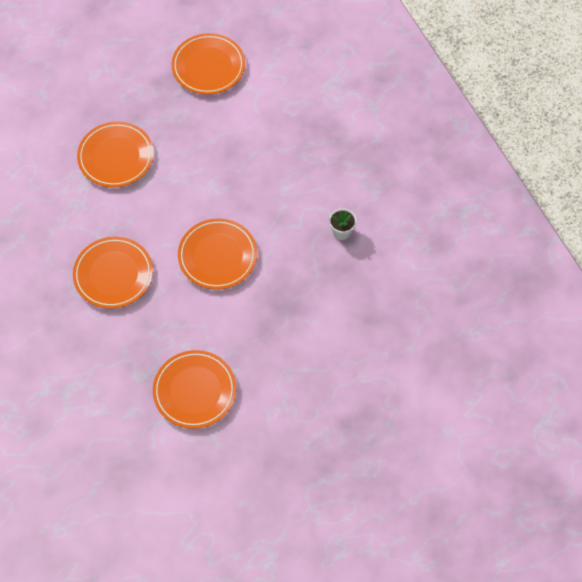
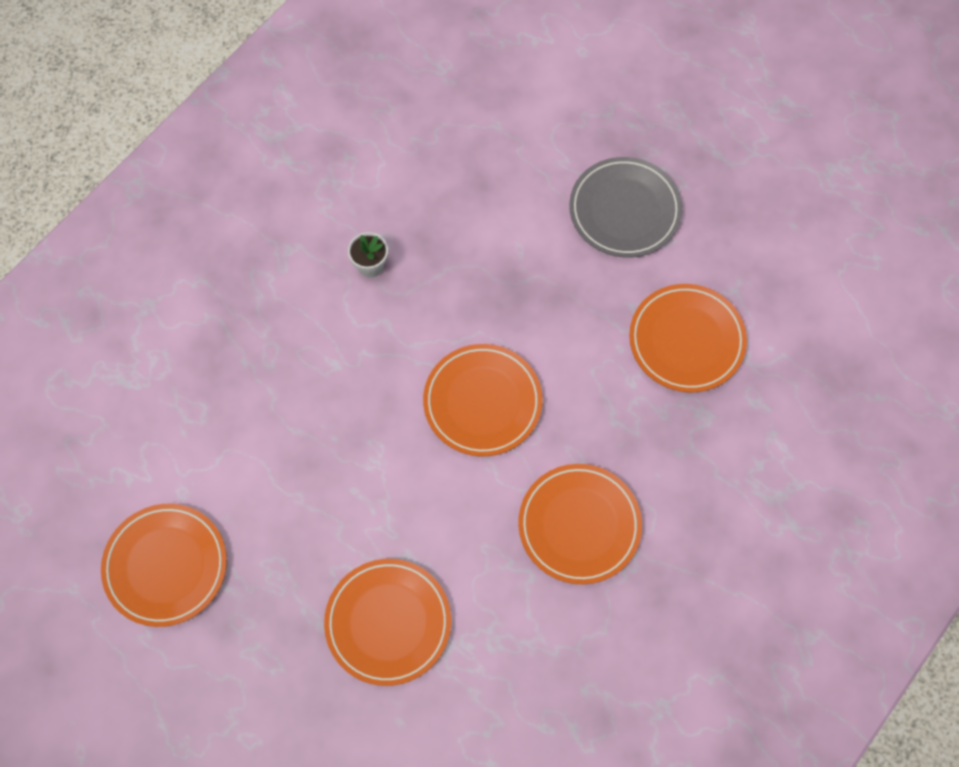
camera: 115 degrees left, 5 degrees up
(307, 398) = (624, 210): none -> grey plate

